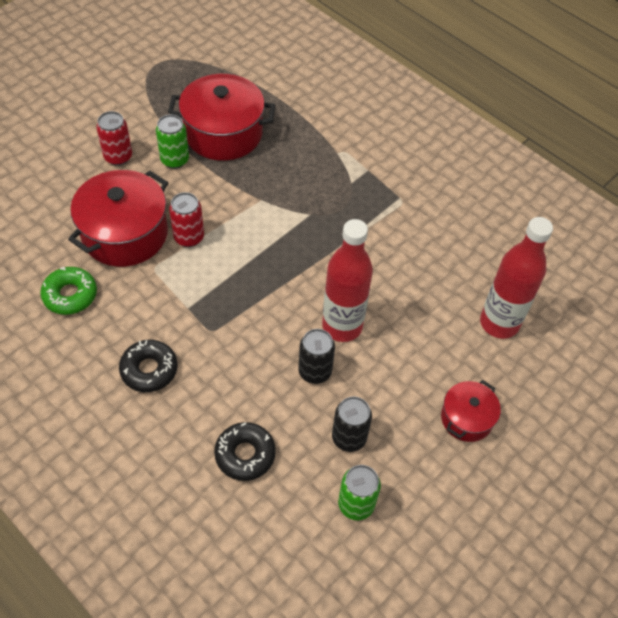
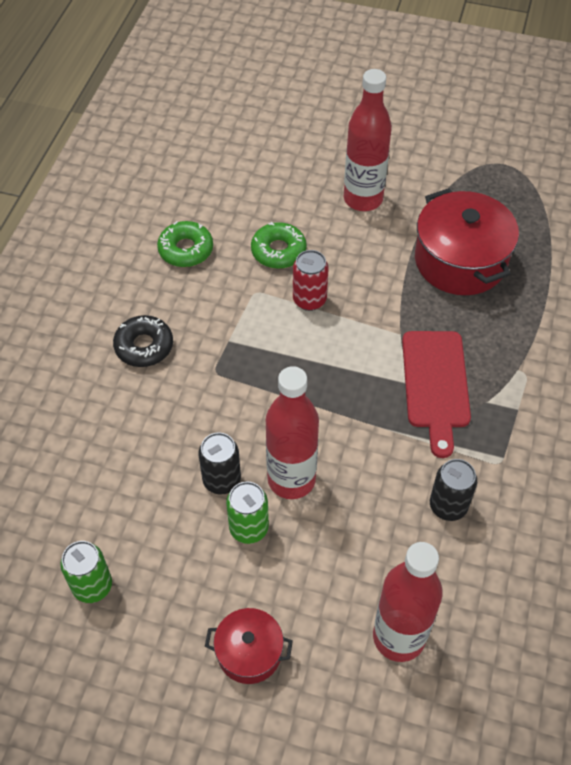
camera: 65 degrees right, 0 degrees up
(118, 157) = (363, 199): red can -> red bottle
(125, 234) = (278, 251): red pot -> green donut
(175, 160) = (394, 241): green can -> green can (249, 528)
(245, 454) = (97, 465): black donut -> none
(318, 202) = (435, 384): none -> red cutting board
(349, 438) = (163, 546): black can -> black can (448, 506)

